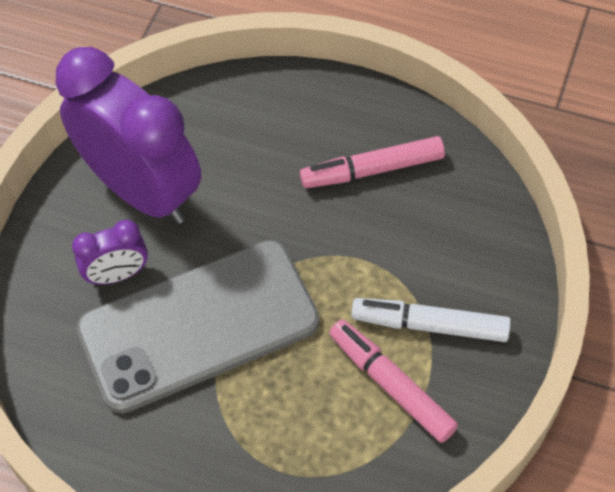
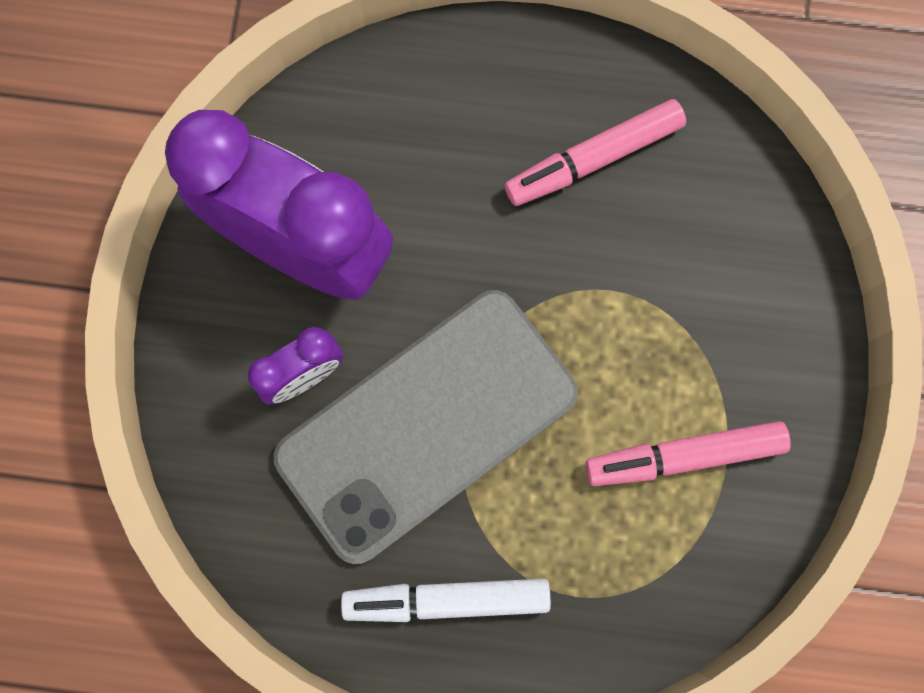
camera: 15 degrees left, 20 degrees up
(391, 385) = (684, 455): pink marker -> pink marker turned 45 degrees counterclockwise
(430, 325) = (713, 365): white marker -> white marker (446, 599)

